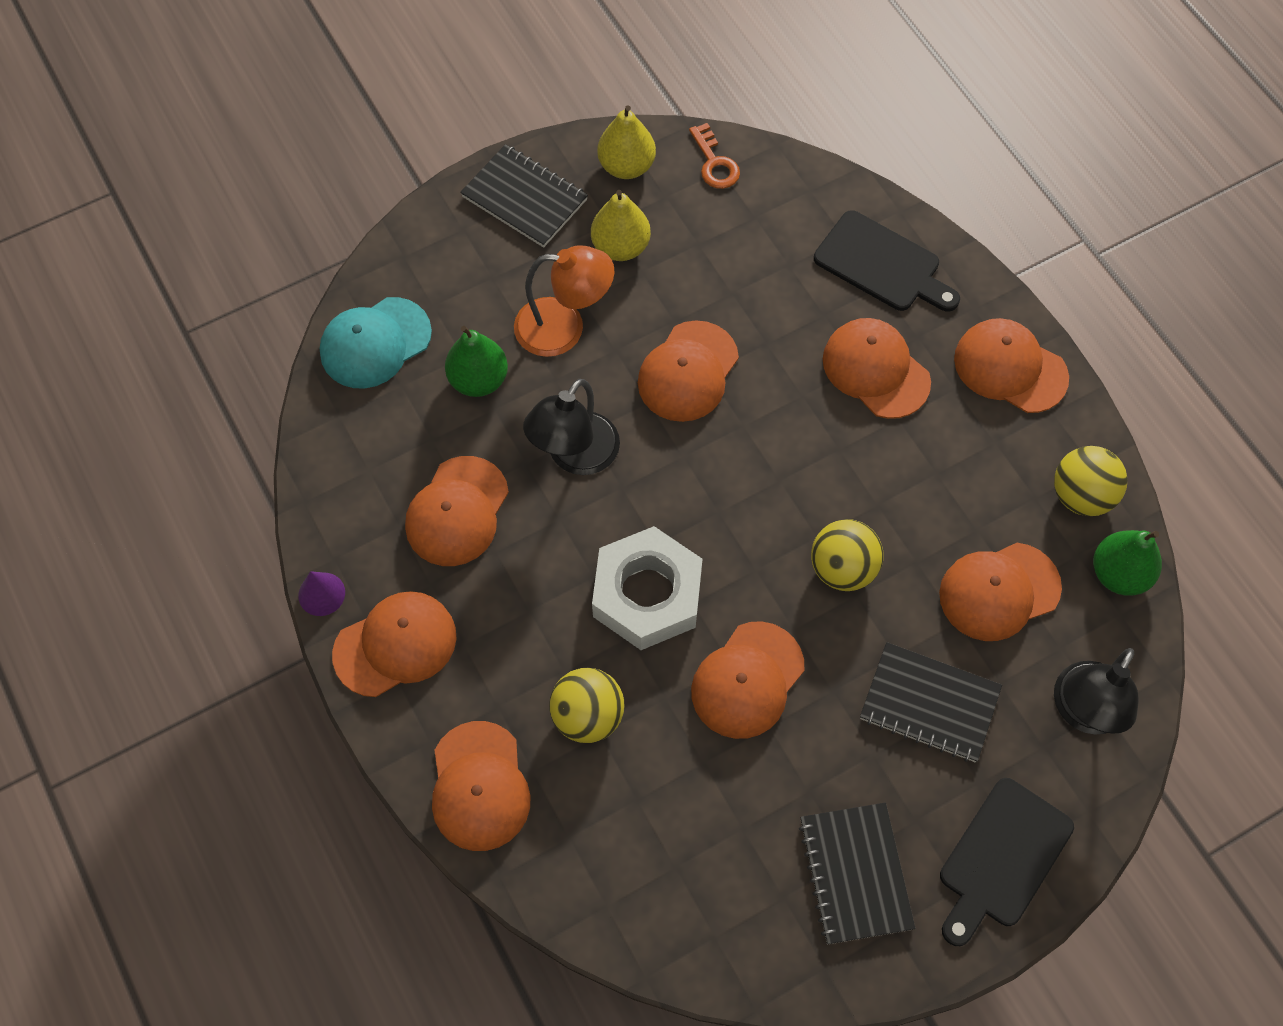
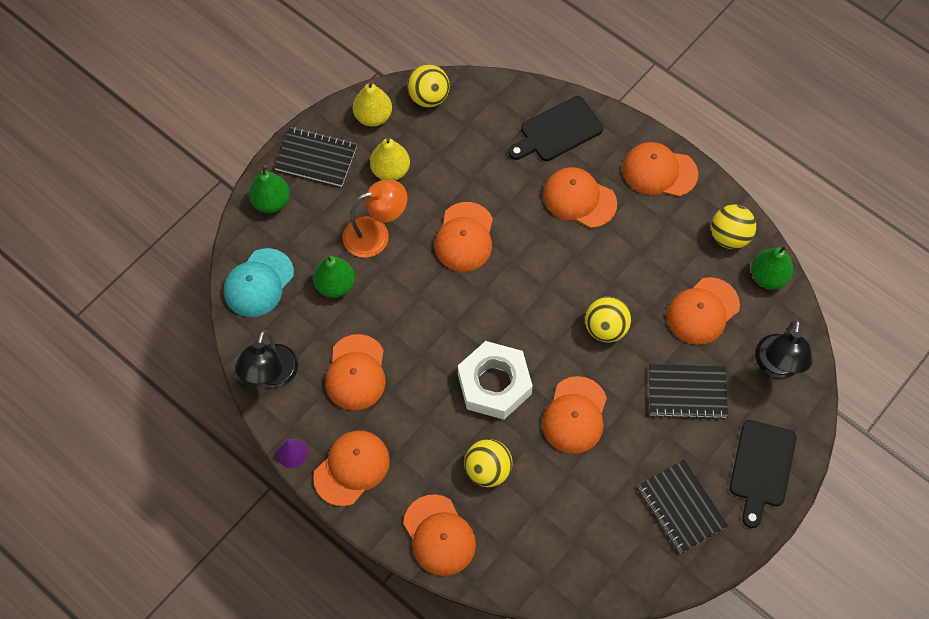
camera: 20 degrees left, 0 degrees up
(439, 238) = (271, 202): none -> green pear
(575, 456) = (415, 313): black lamp -> black lamp (271, 376)
(715, 163) = (428, 97): orange key -> yellow ball
(881, 265) = (557, 131): black cutting board -> black cutting board turned 135 degrees clockwise

